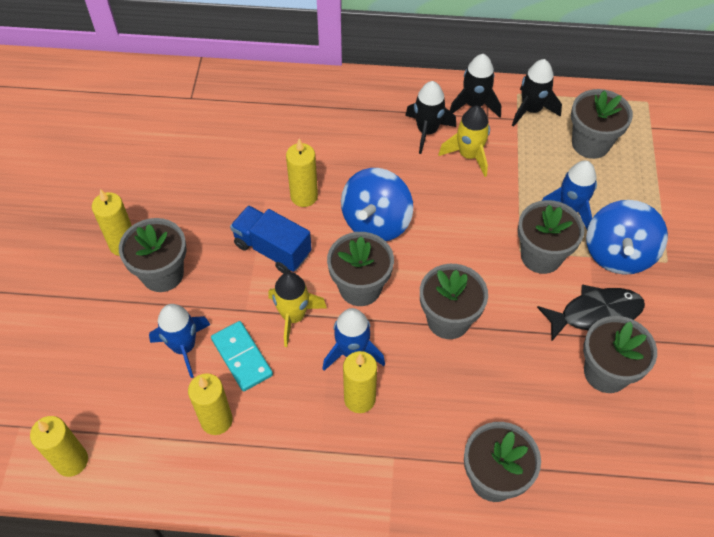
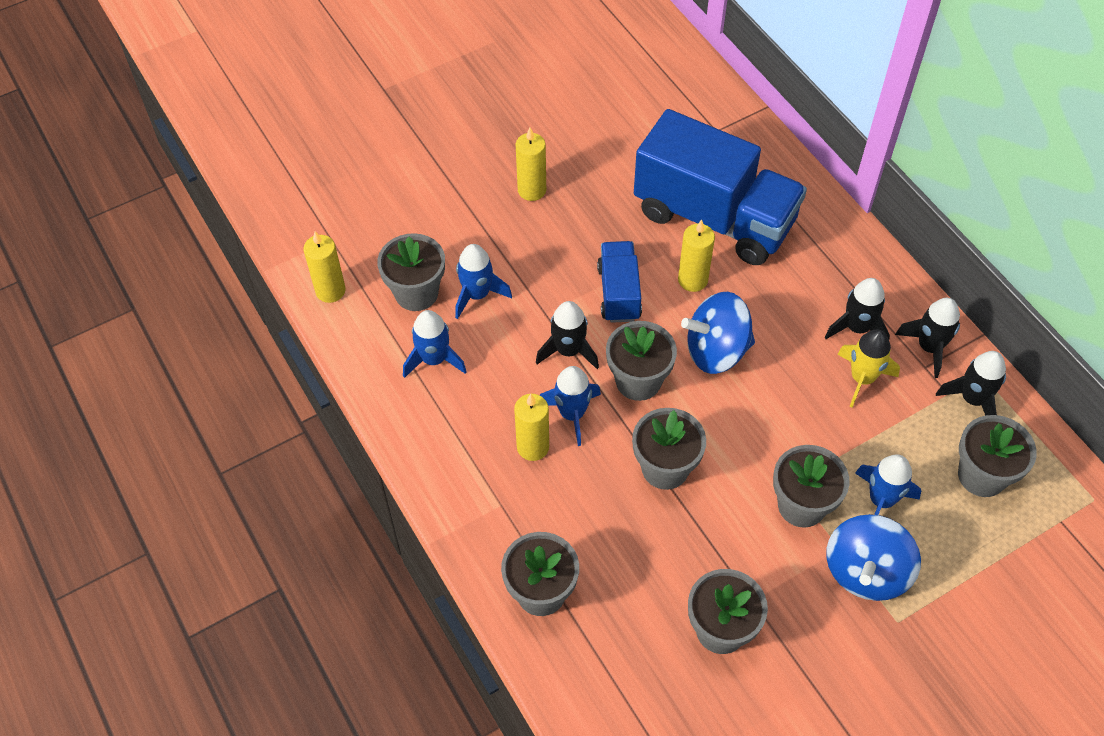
camera: 55 degrees right, 0 degrees up
(162, 274) = (528, 234): grey flower pot -> grey flower pot (416, 293)
(216, 420) = (434, 359): yellow candle -> blue rocket
(242, 357) = (501, 339): turquoise domino -> none
(263, 148) = (714, 217): none -> blue truck
(294, 316) = (568, 350): yellow rocket -> black rocket
(595, 313) = (778, 587): black fish -> none
(618, 254) = (866, 572): blue spinning top -> blue spinning top turned 45 degrees counterclockwise

